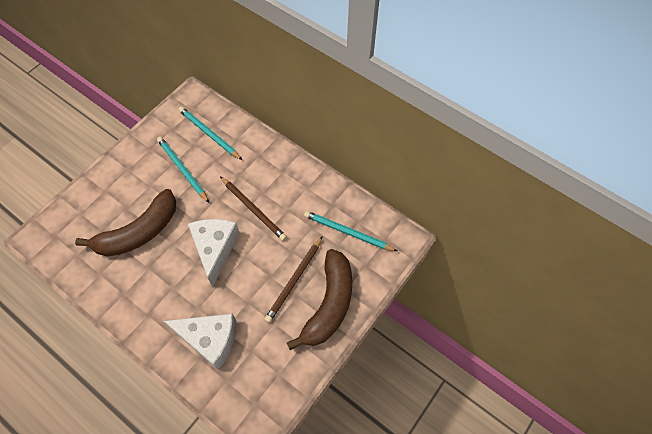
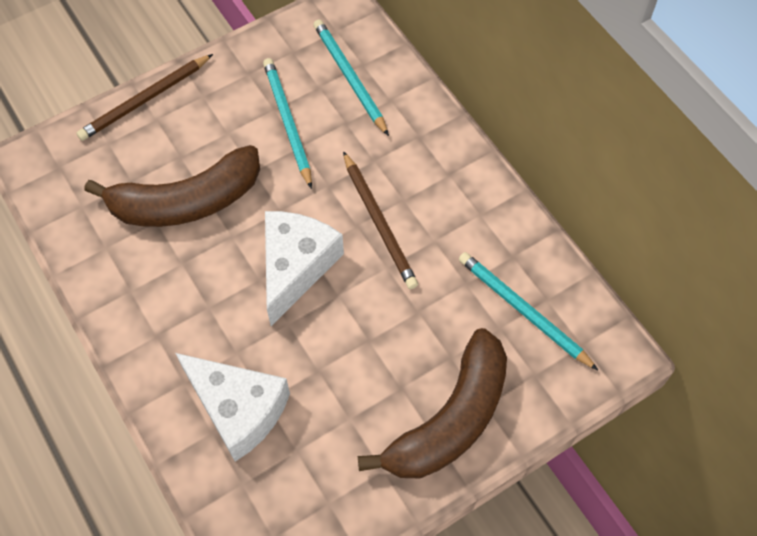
camera: 20 degrees right, 0 degrees up
(294, 280) = (406, 361): brown pencil -> brown pencil (145, 100)

